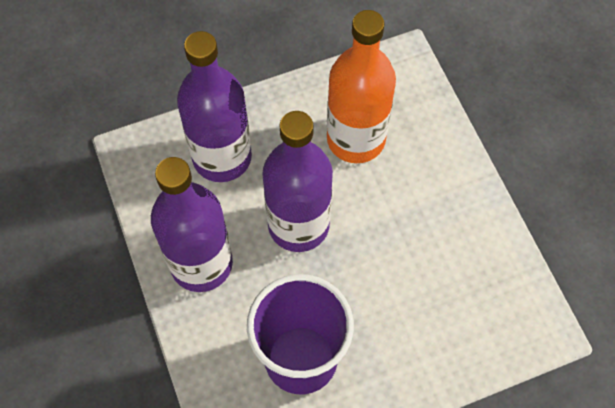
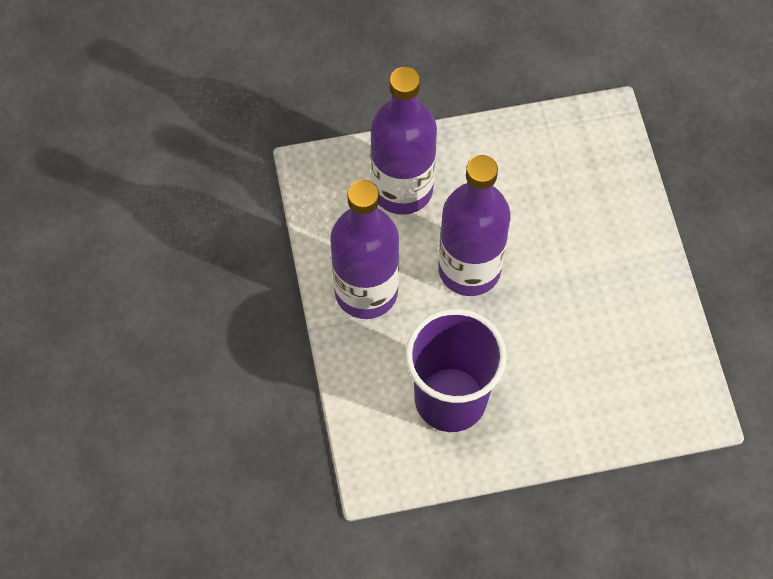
camera: 10 degrees right, 0 degrees up
(356, 139) = (542, 192): orange bottle -> none

